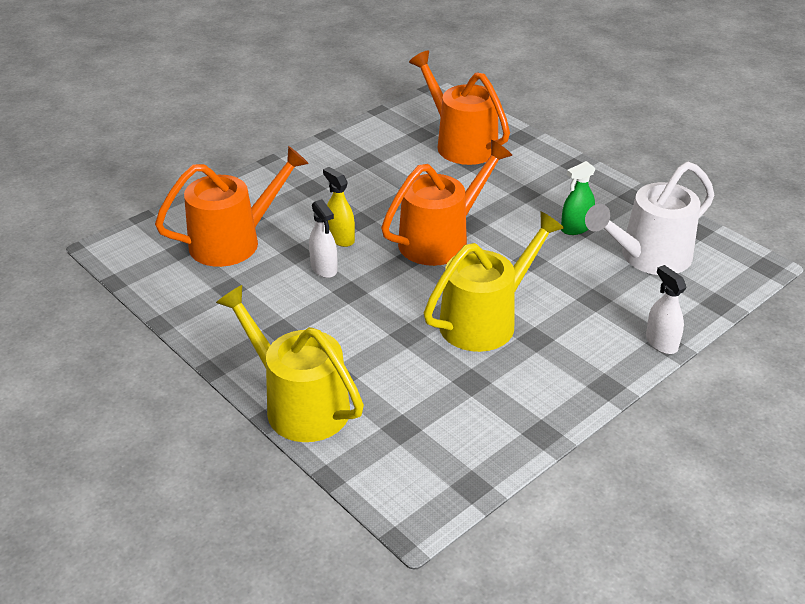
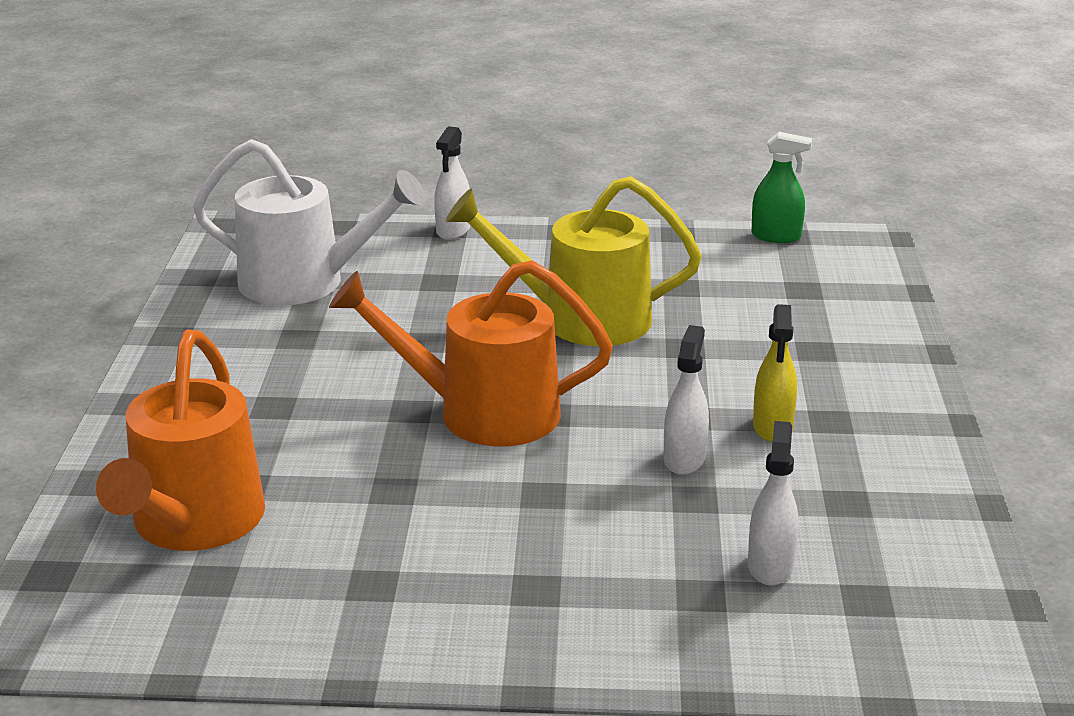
camera: 135 degrees left, 10 degrees down
(233, 241) = (770, 566): orange watering can -> white spray bottle
(299, 404) = (888, 348): yellow watering can -> none
(340, 238) = (606, 484): yellow spray bottle -> yellow spray bottle (772, 427)
(575, 228) = (308, 342): green spray bottle -> green spray bottle (776, 236)

